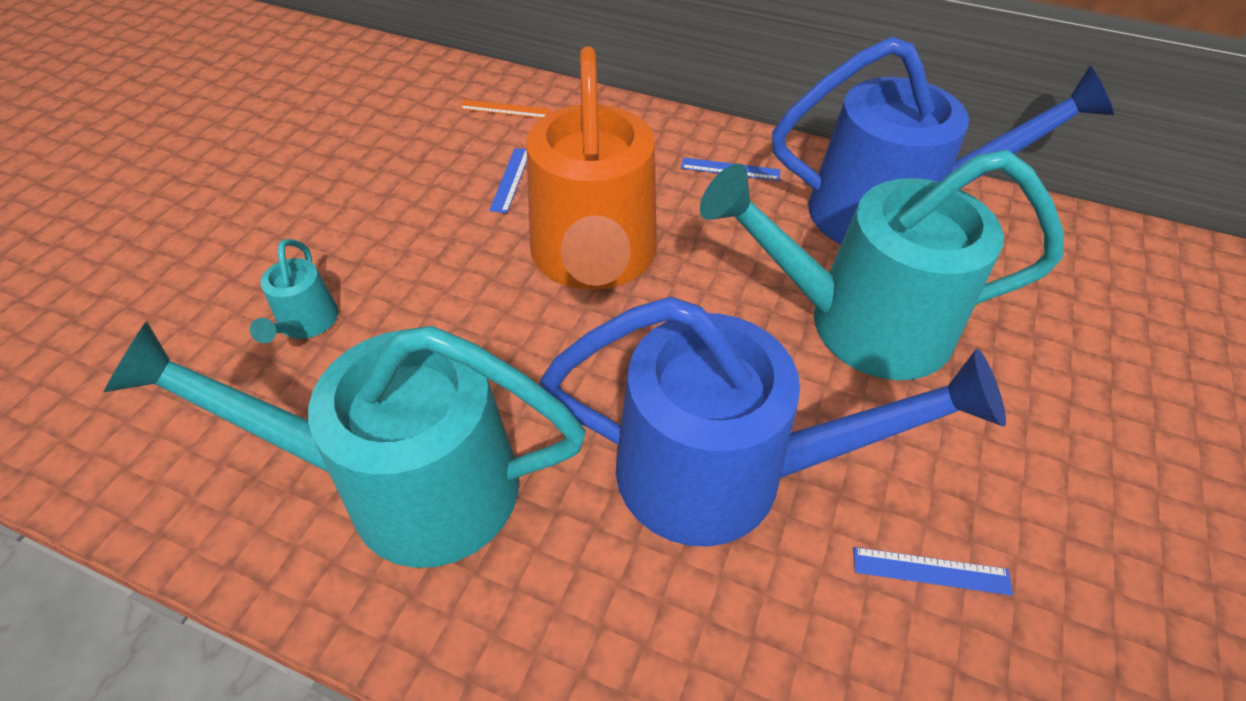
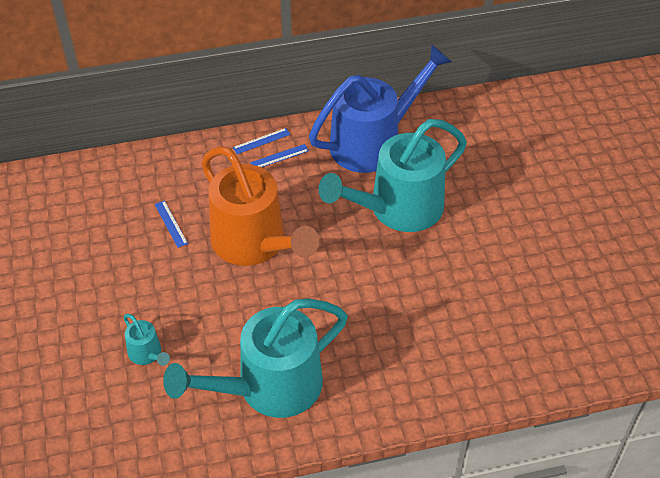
camera: 35 degrees left, 0 degrees up
(505, 109) = (123, 182): orange ruler -> none
(725, 473) = (390, 306): blue watering can -> none
(931, 571) = (487, 296): blue ruler -> blue ruler (261, 141)

